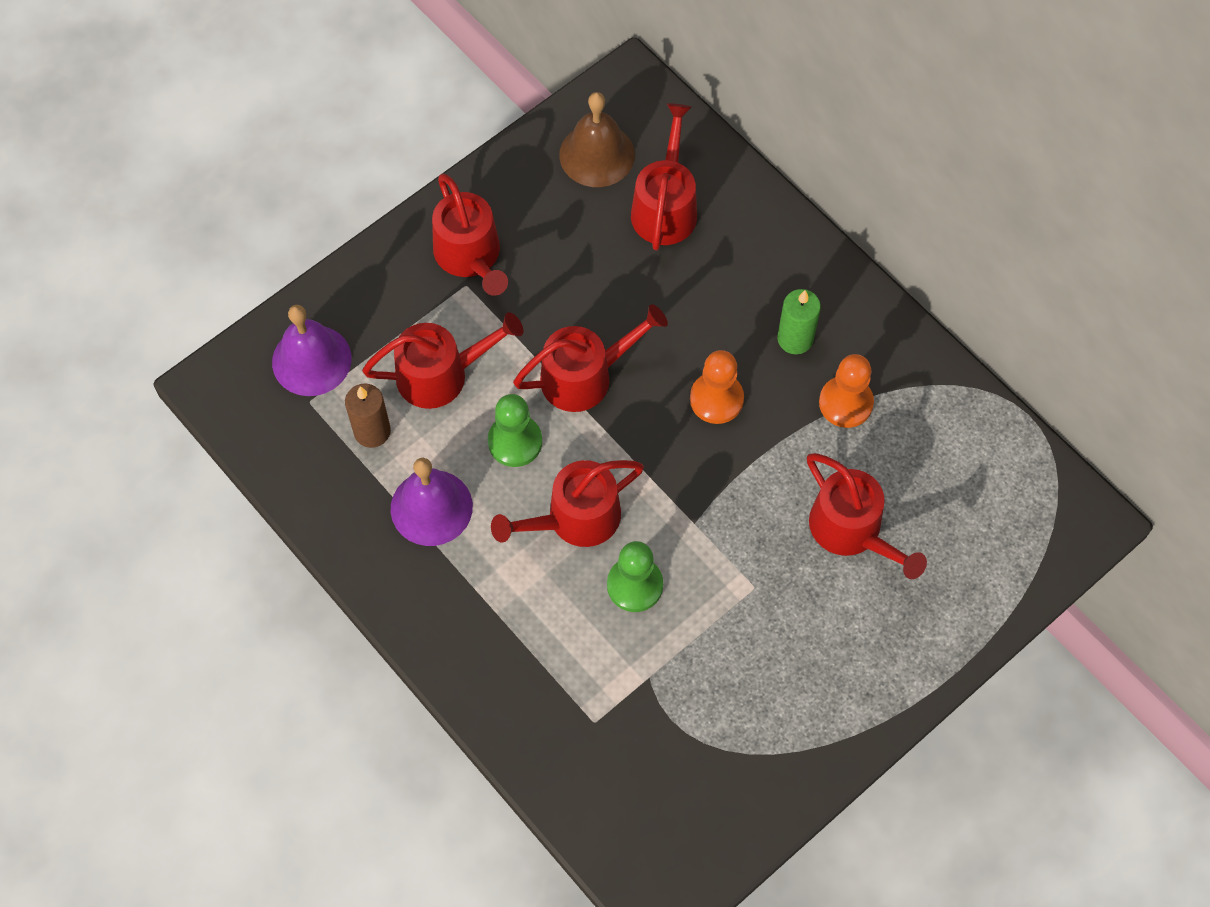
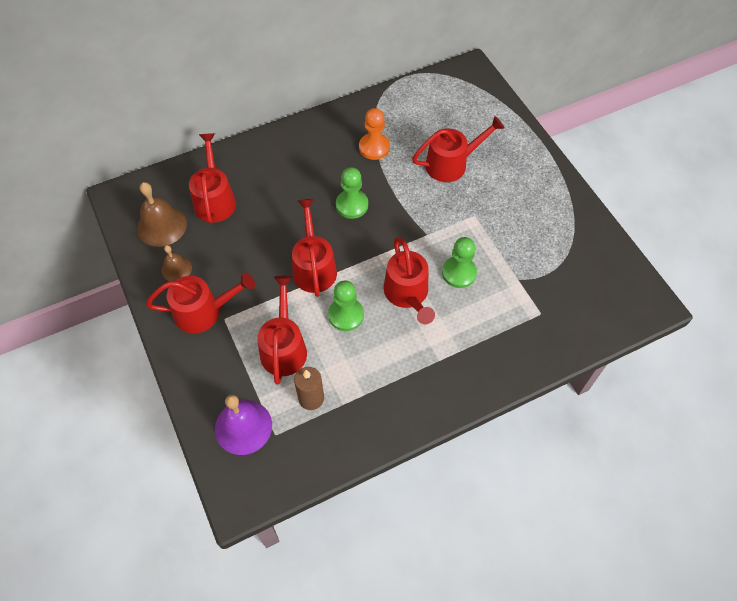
camera: 75 degrees left, 5 degrees down
(431, 507) = (377, 373): purple bell -> none
(530, 199) = (176, 269): none -> brown bell
(665, 207) = (215, 199): red watering can -> red watering can turned 60 degrees clockwise
(716, 399) = (352, 205): orange pawn -> green pawn
(795, 339) = (326, 160): green candle -> none

